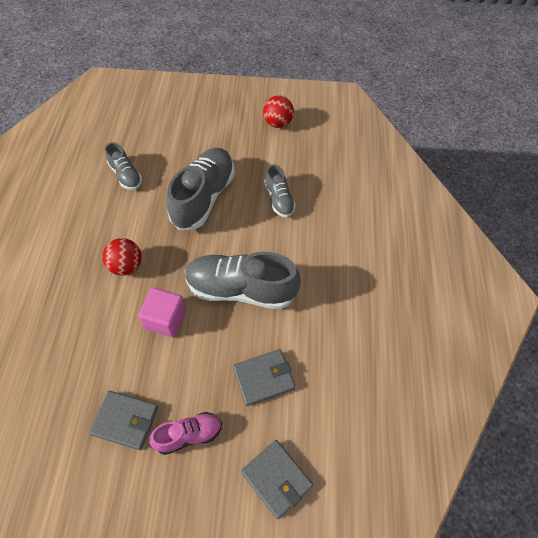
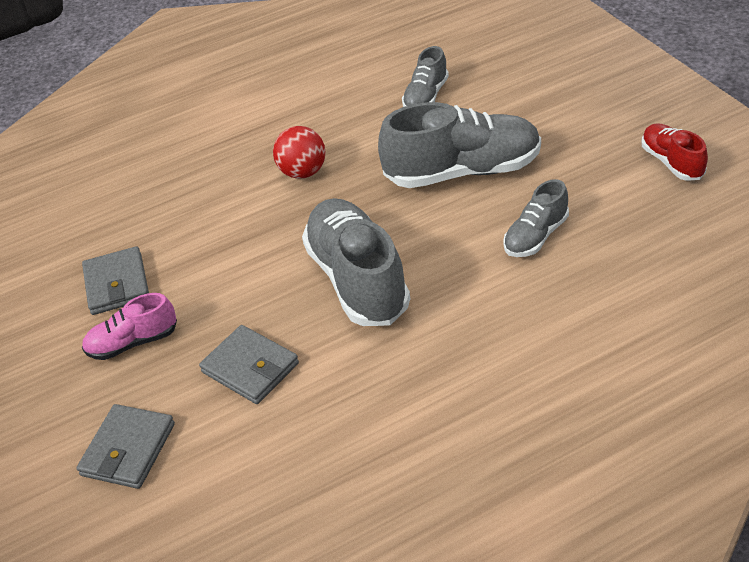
camera: 65 degrees right, 15 degrees down
(165, 319) = (261, 242): pink cube -> none
(188, 435) = (133, 342): pink shoe -> pink shoe turned 120 degrees clockwise
(277, 123) = (672, 162): red ball -> red shoe

